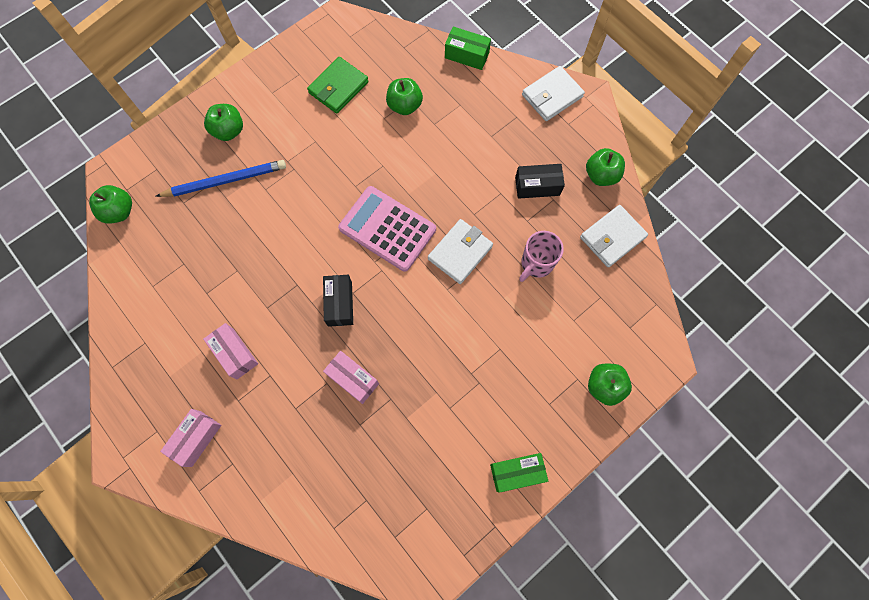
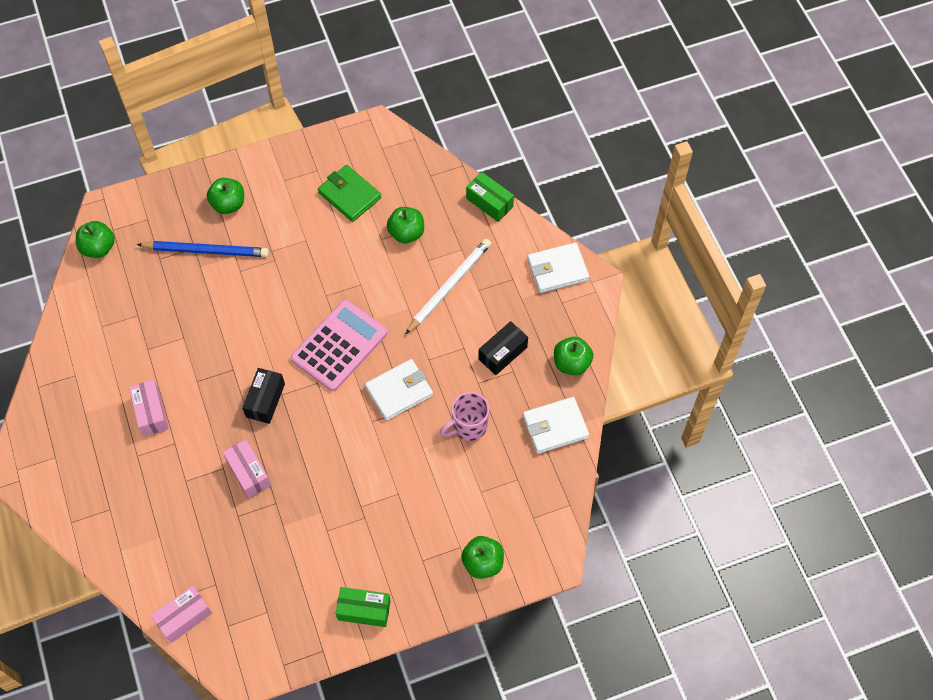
camera: 20 degrees right, 10 degrees down
(196, 438) = (87, 476): pink box -> pink box (184, 617)
(338, 87) = (349, 195): green wallet -> green wallet turned 75 degrees clockwise
(387, 229) = (339, 346): pink calculator -> pink calculator turned 75 degrees clockwise
(463, 141) = (449, 286): none -> white pencil
(537, 186) = (503, 353): black box -> black box turned 60 degrees counterclockwise

